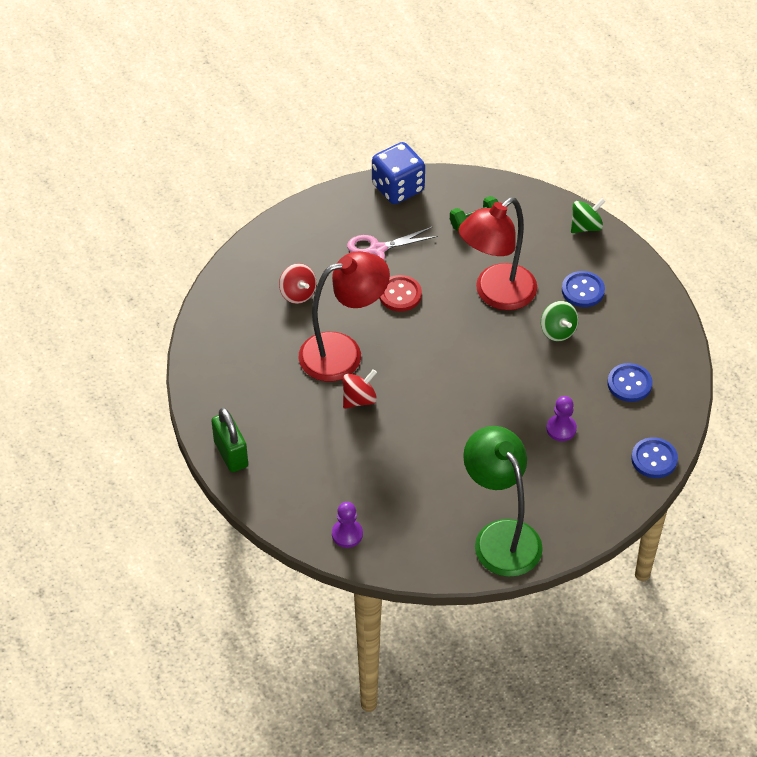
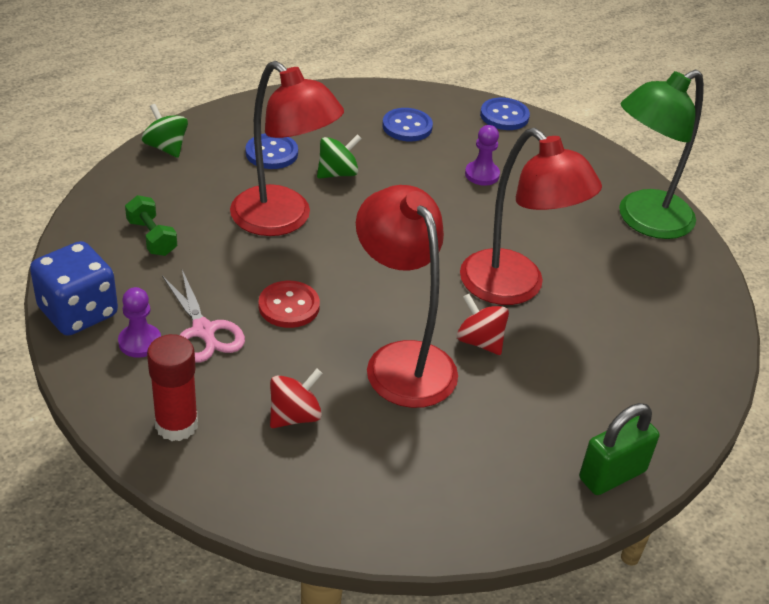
camera: 100 degrees left, 10 degrees down
(296, 238) = (176, 425): none -> red glue stick
(347, 534) = (694, 346): purple pawn -> purple pawn (140, 342)
(416, 429) = (514, 288): none -> red lamp

